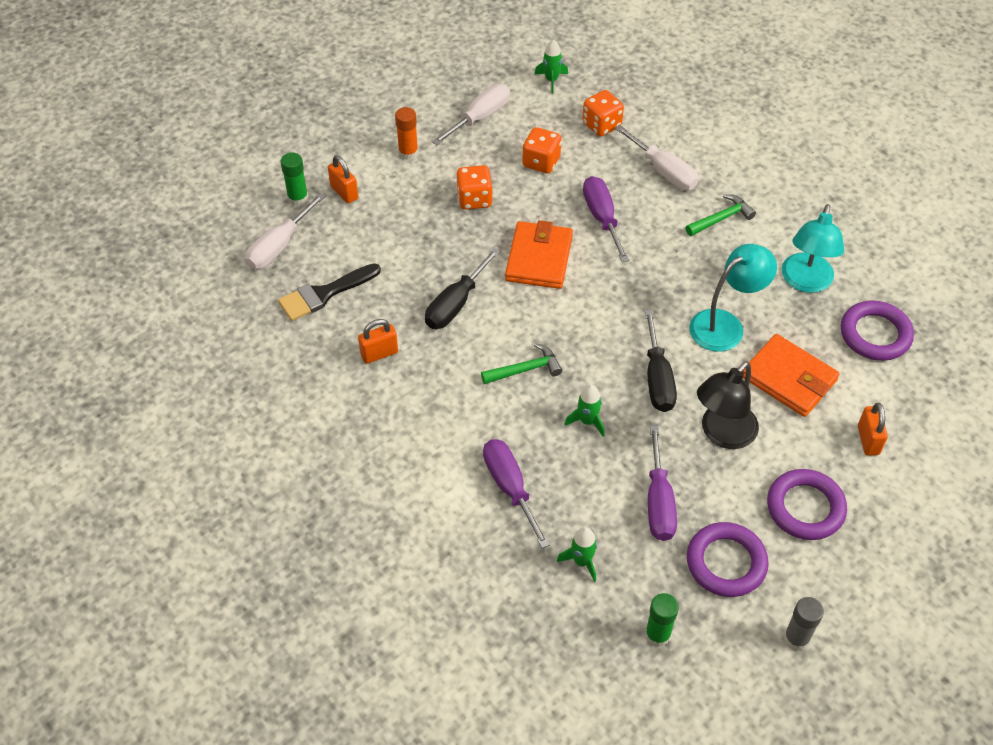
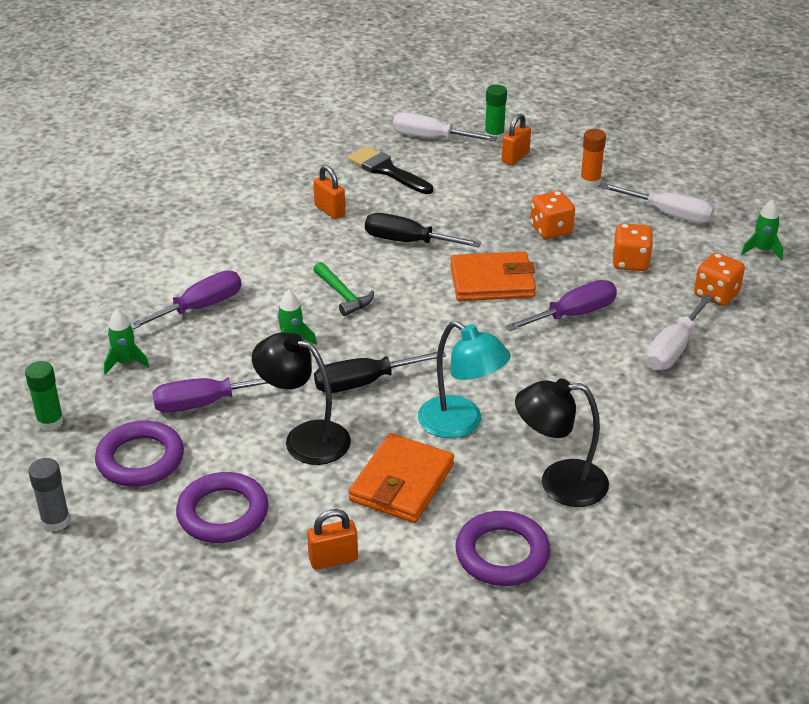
camera: 75 degrees right, 15 degrees down
(721, 218) = (624, 402): green hammer -> none
(805, 282) = (559, 483): turquoise lamp -> black lamp

